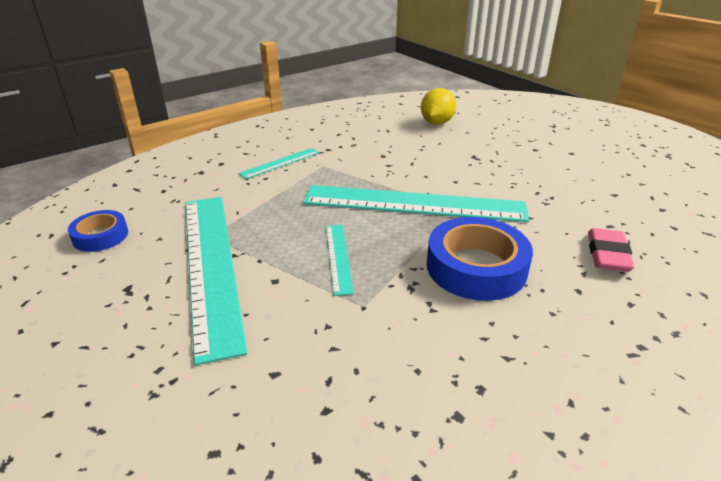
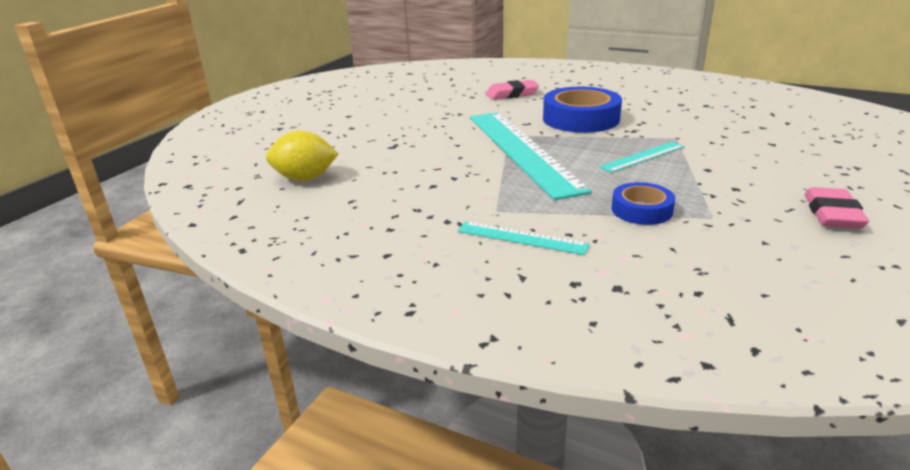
camera: 115 degrees left, 5 degrees down
(100, 236) = (831, 280): blue tape -> blue tape (641, 210)
(133, 294) = (832, 214): none -> pink eraser
(211, 265) = (742, 198): turquoise ruler -> none

